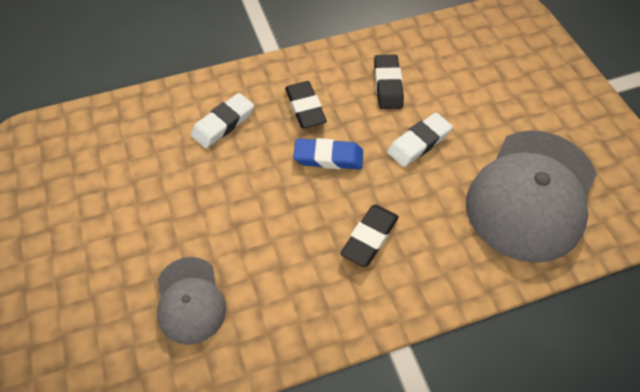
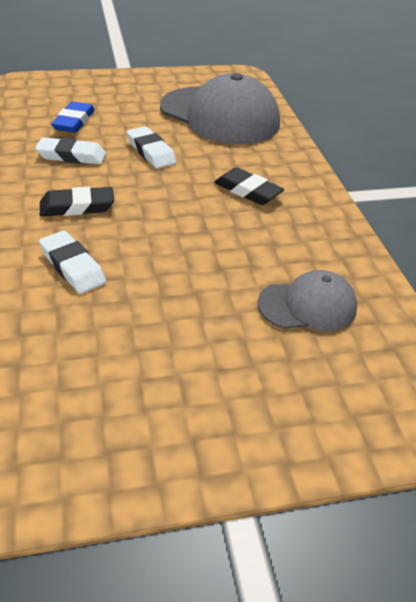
camera: 85 degrees left, 15 degrees down
(328, 157) = (150, 201): blue eraser -> blue eraser (74, 122)
(387, 85) = (71, 156): black eraser -> white eraser

